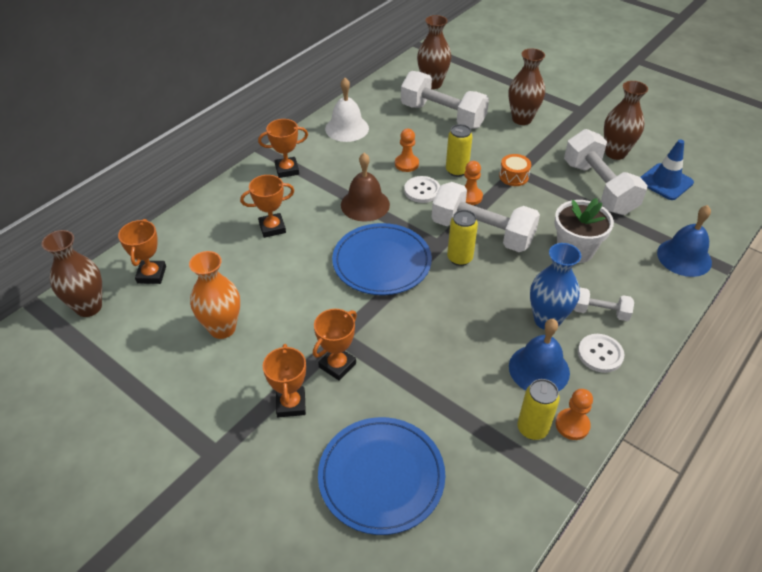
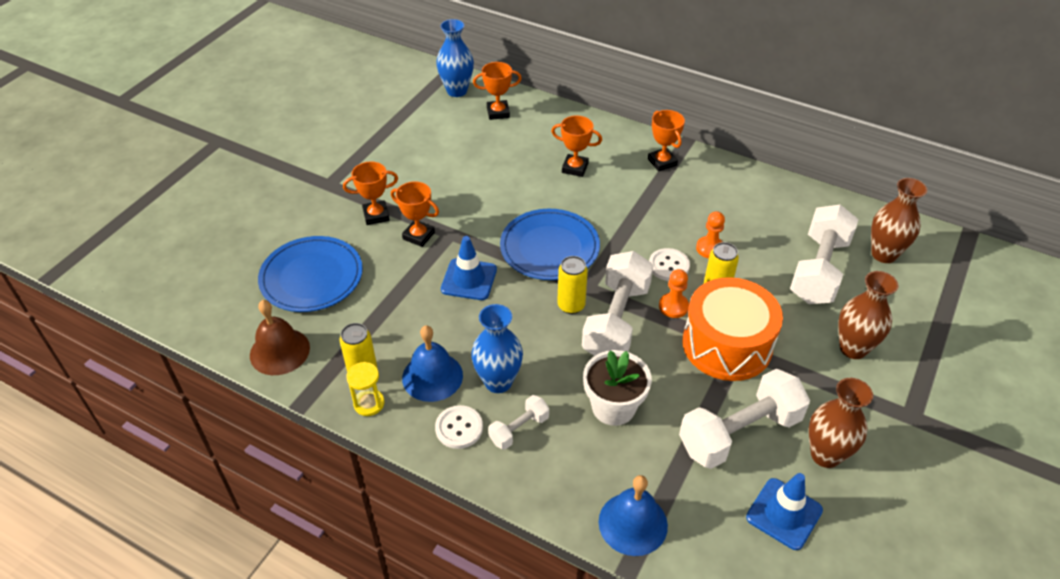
camera: 80 degrees right, 0 degrees up
(88, 307) = (457, 91): brown vase -> blue vase
(222, 328) = (448, 163): orange vase -> none
(272, 228) = (575, 168): orange trophy -> orange trophy turned 45 degrees counterclockwise
(347, 128) = (752, 193): white bell -> none
(365, 204) = (630, 225): brown bell -> brown bell (279, 351)
(413, 328) = (469, 279): none -> blue traffic cone
(513, 176) = (727, 345): orange drum -> orange drum, size x2.42
(572, 425) = (369, 403): orange pawn -> yellow hourglass
(600, 312) = (519, 429): white dumbbell -> white dumbbell turned 45 degrees clockwise

